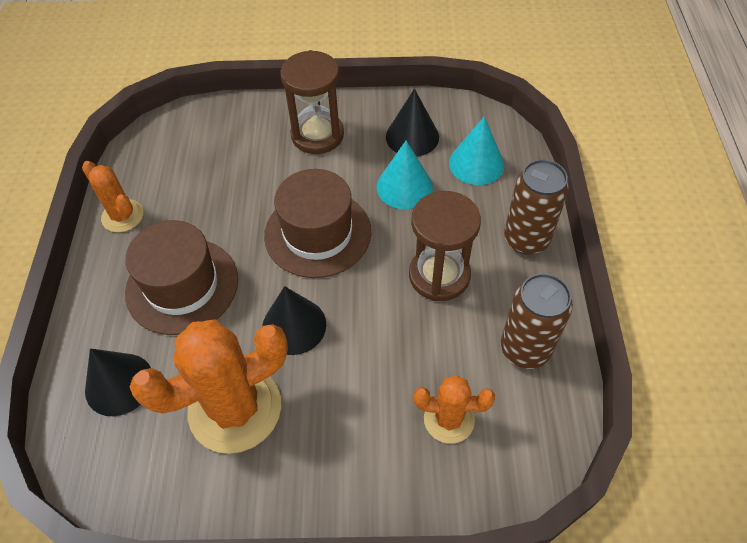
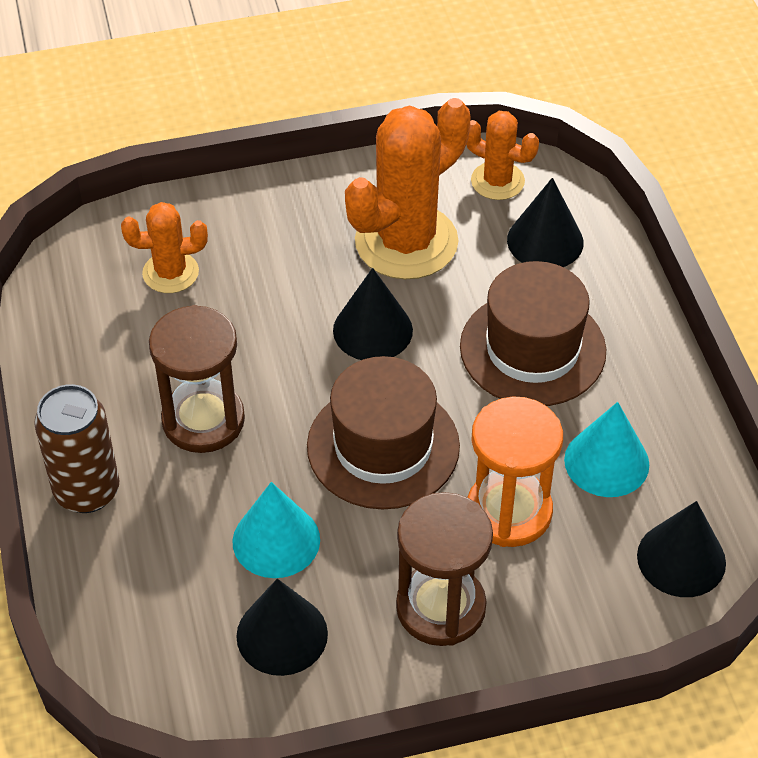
camera: 165 degrees right, 5 degrees down
(122, 216) = (667, 420): orange cactus -> orange cactus (497, 181)
(169, 136) = (681, 559): none -> black cone
(254, 178) = (509, 511): none -> orange hourglass
(476, 163) = (169, 602): turquoise cone -> turquoise cone (606, 462)
(525, 349) = (87, 354): brown can -> none

